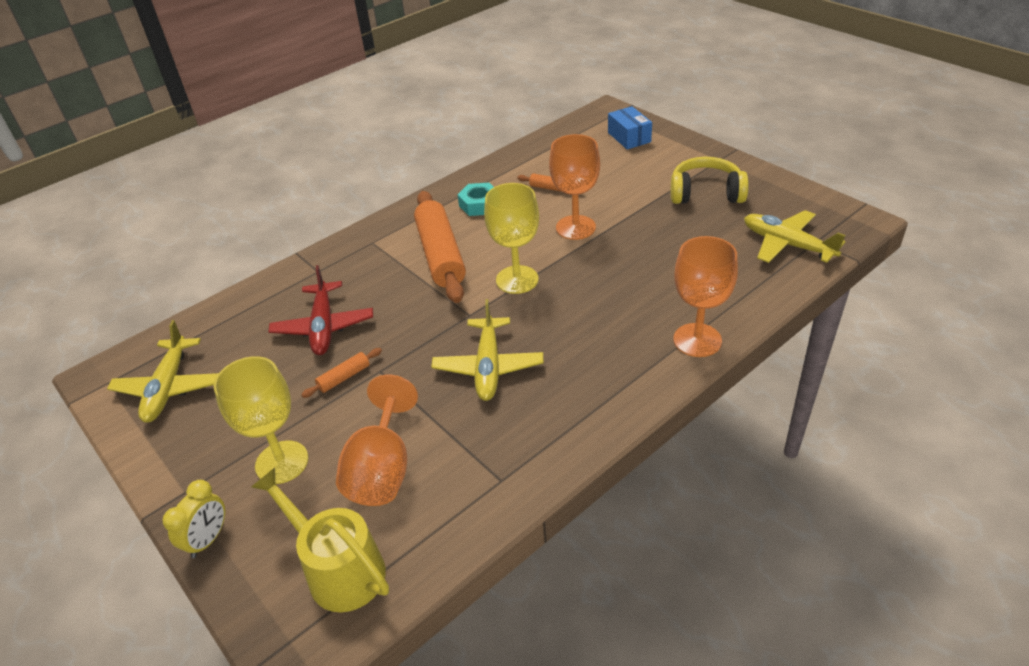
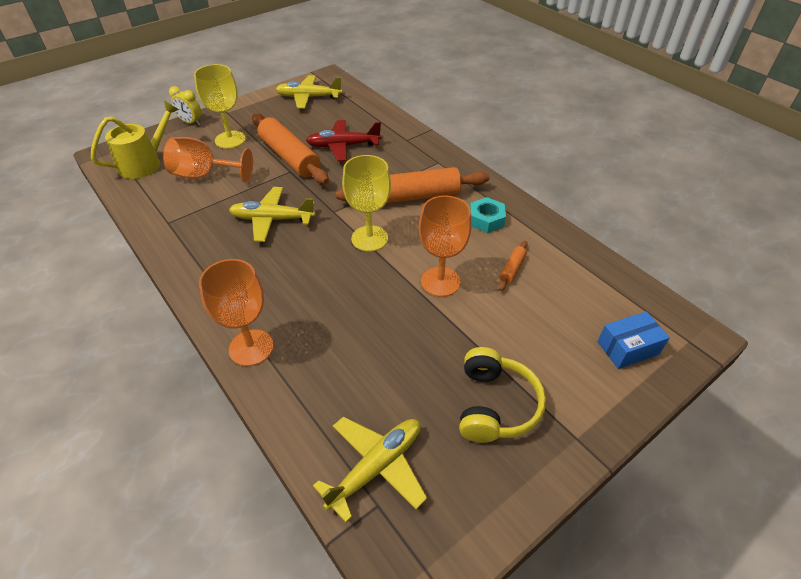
camera: 90 degrees right, 5 degrees up
(344, 377) = (289, 157): orange rolling pin -> orange rolling pin, size x2.34

